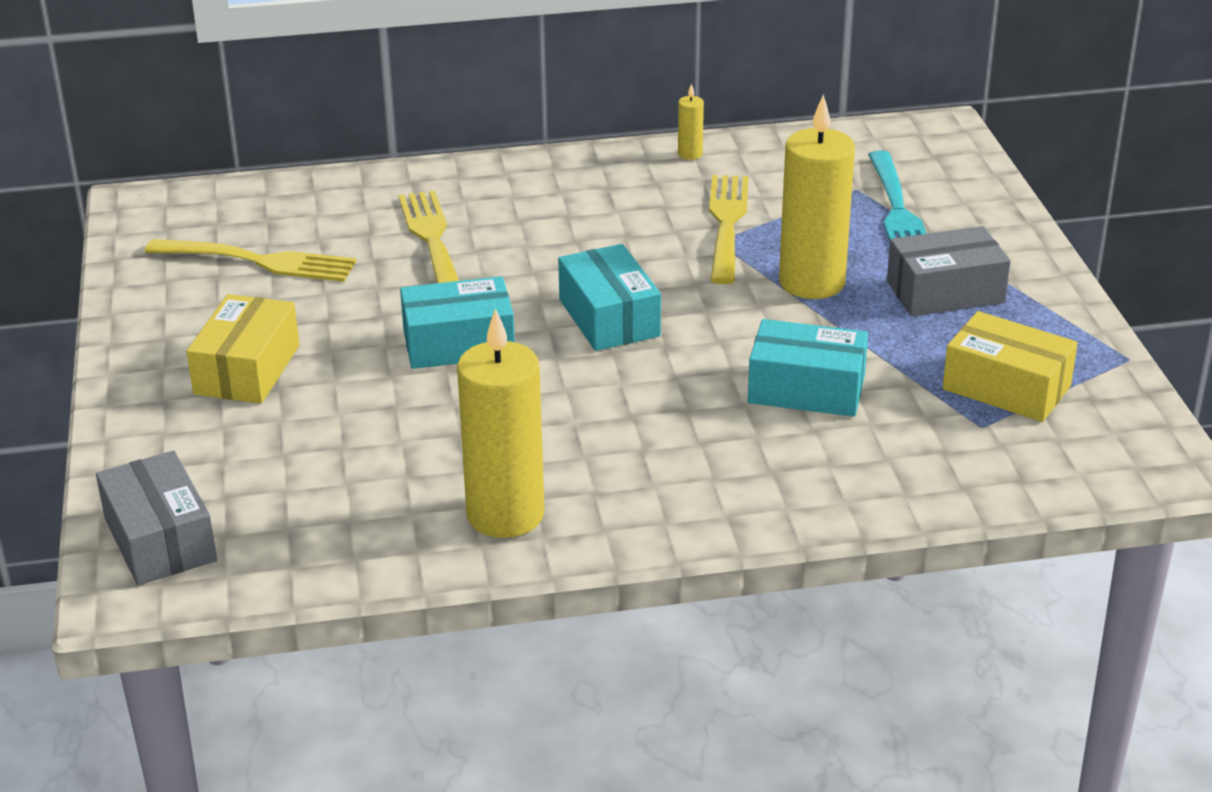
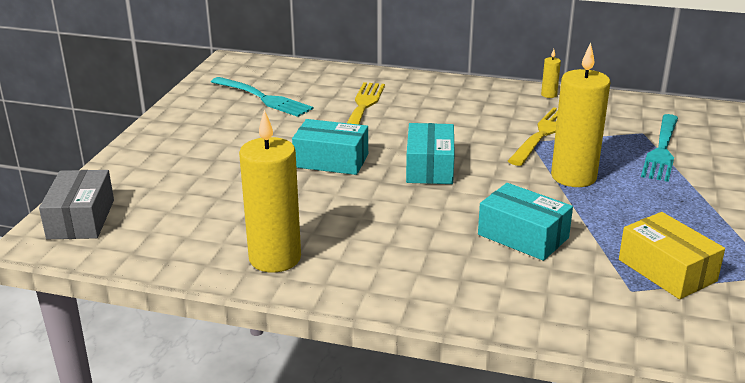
camera: 25 degrees right, 5 degrees down
(247, 369) = (207, 147): yellow box -> none
(257, 261) = (262, 98): yellow fork -> turquoise fork
(945, 292) = (662, 202): grey box -> none

